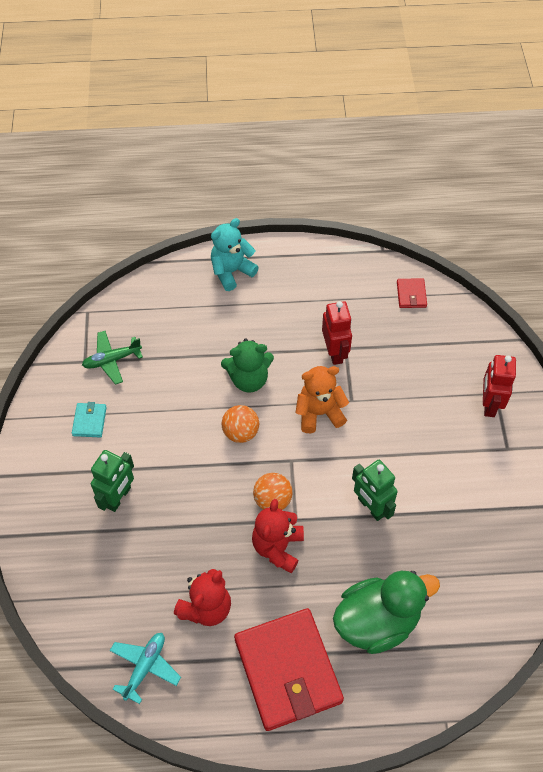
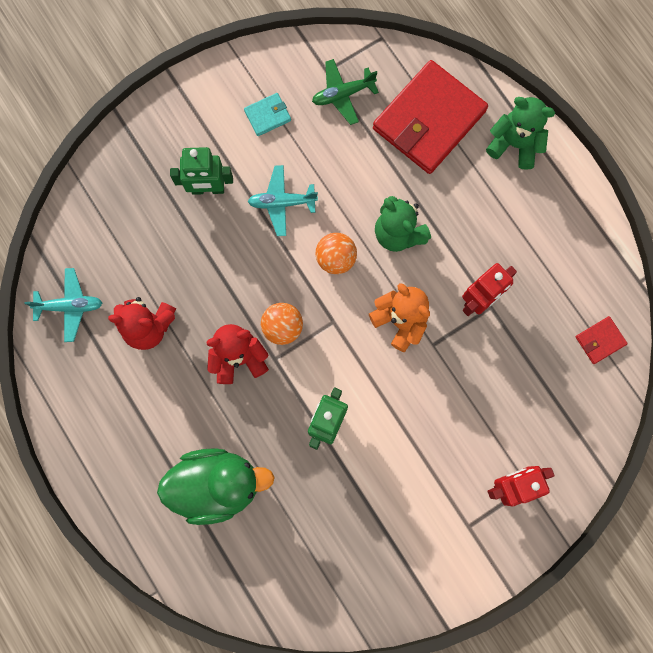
camera: 60 degrees right, 20 degrees up
(112, 360) = (343, 94): green plane -> green plane turned 60 degrees counterclockwise
(169, 447) = (282, 203): none -> turquoise plane
(232, 272) = (514, 144): turquoise teddy bear -> green teddy bear
(288, 670) = (130, 428): red wallet -> red wallet (429, 120)
(377, 621) = (217, 485): green duck -> green duck turned 45 degrees counterclockwise

